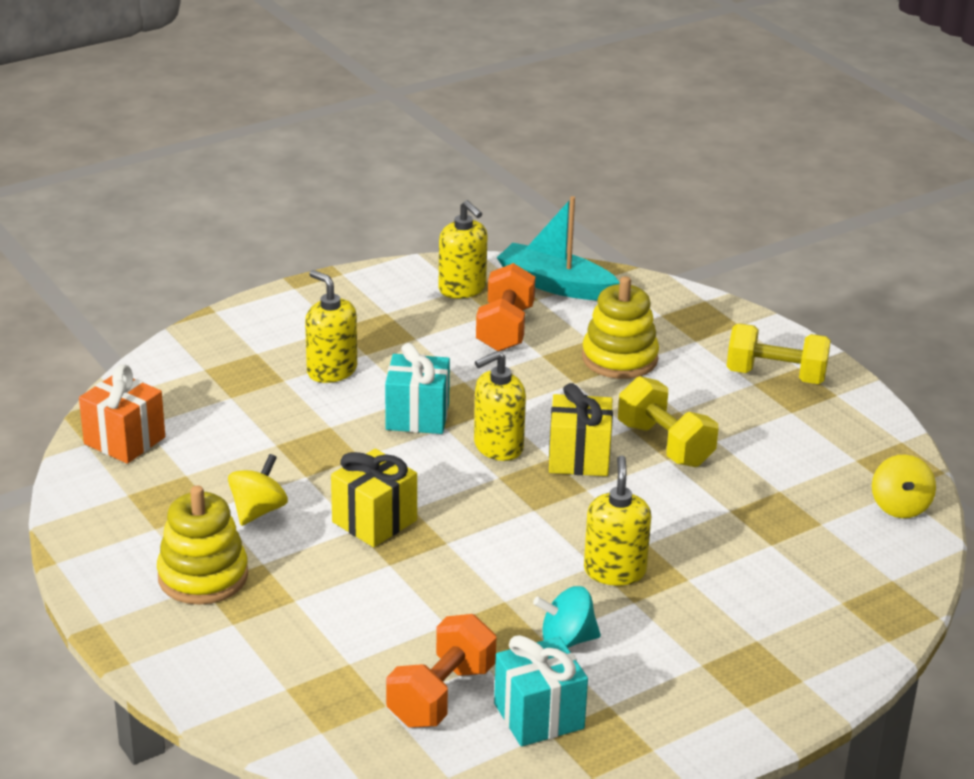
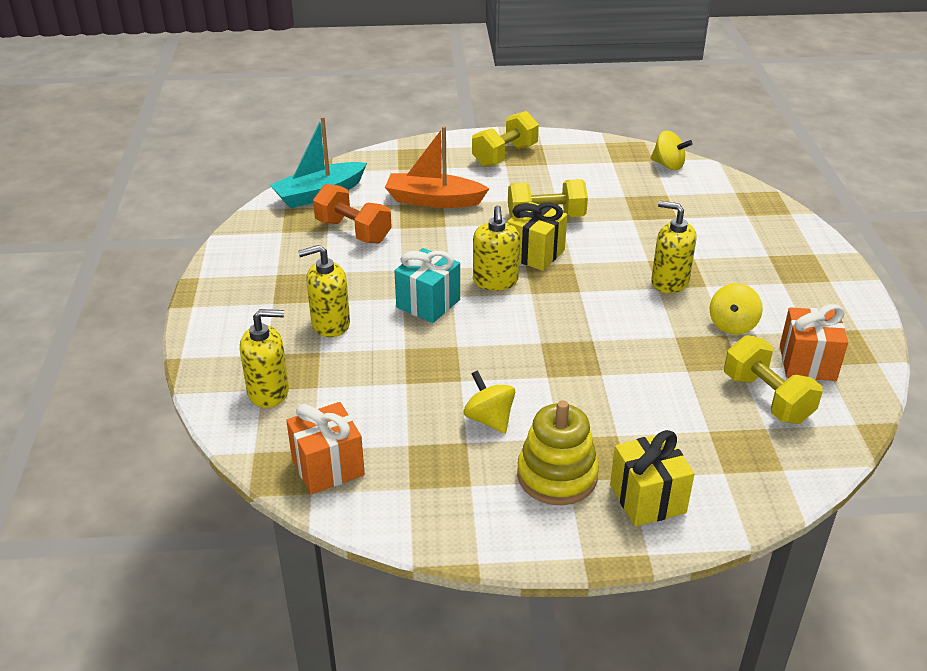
camera: 60 degrees left, 5 degrees up
(374, 521) = (544, 365): yellow gift -> yellow gift (647, 499)
(441, 695) = (766, 398): orange dumbbell -> yellow dumbbell
(462, 289) = (282, 231): yellow soap dispenser -> yellow soap dispenser (269, 392)
(539, 716) = (807, 363): turquoise gift -> orange gift
(566, 640) = (732, 325): turquoise spinning top -> yellow spinning top
(619, 358) = (434, 200): yellow stacking toy -> orange boat

